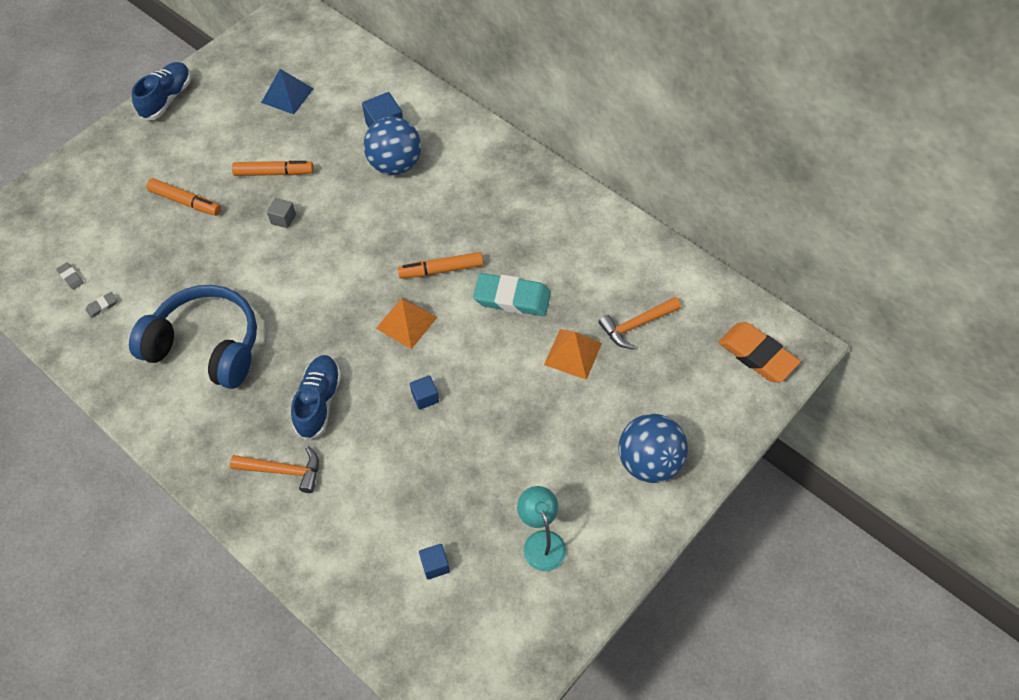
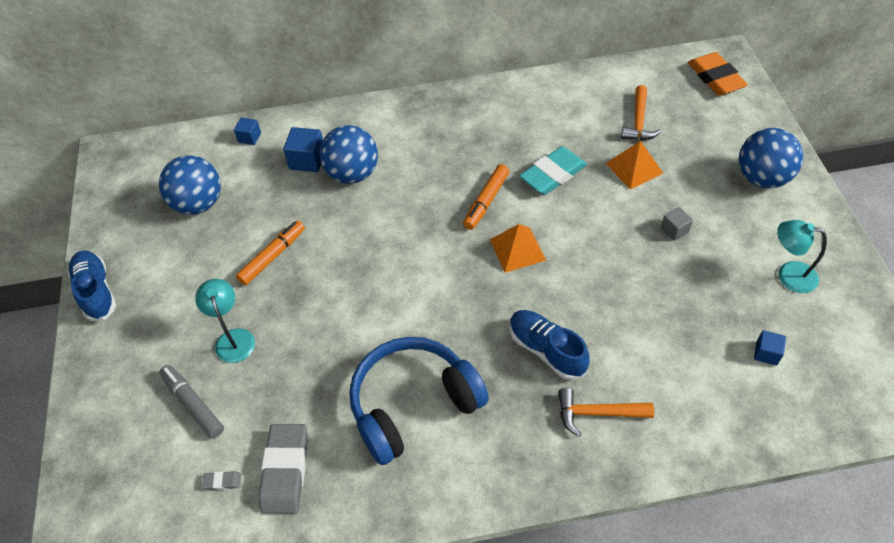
camera: 50 degrees left, 5 degrees down
(102, 306) = (285, 470): grey eraser -> grey eraser, size x2.40
(117, 219) = (193, 404): none -> grey marker
(185, 202) = (233, 338): orange marker -> turquoise lamp
(283, 219) = (329, 276): grey cube -> grey cube (674, 230)
(283, 471) = (597, 413): orange hammer -> orange hammer turned 135 degrees counterclockwise
(287, 95) = (198, 204): blue pyramid -> blue ball
(425, 397) = (601, 276): blue cube -> blue cube (249, 138)
(757, 355) = (715, 78): orange eraser -> orange eraser turned 75 degrees clockwise

